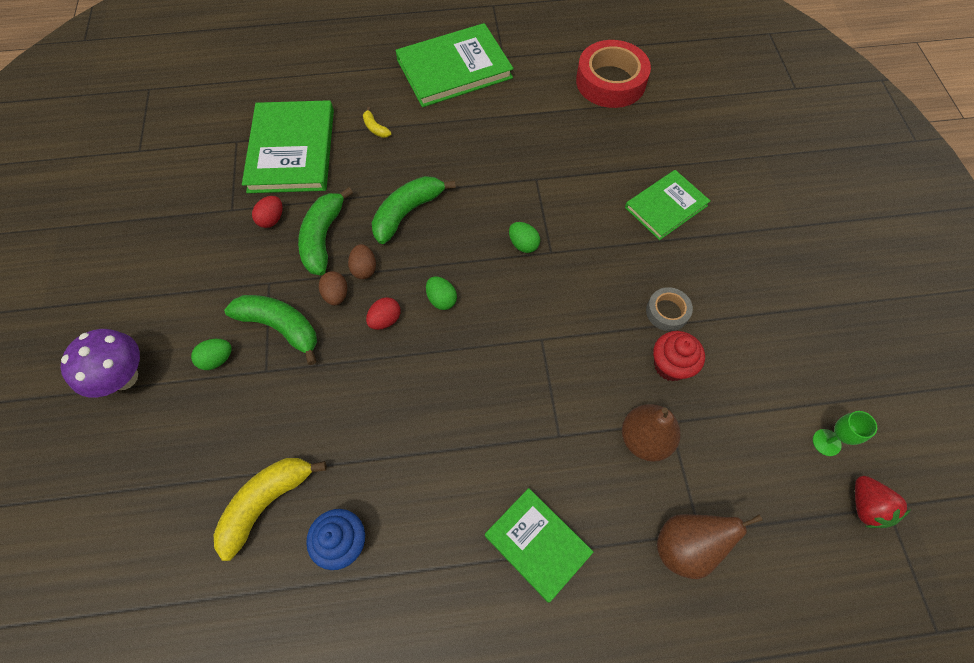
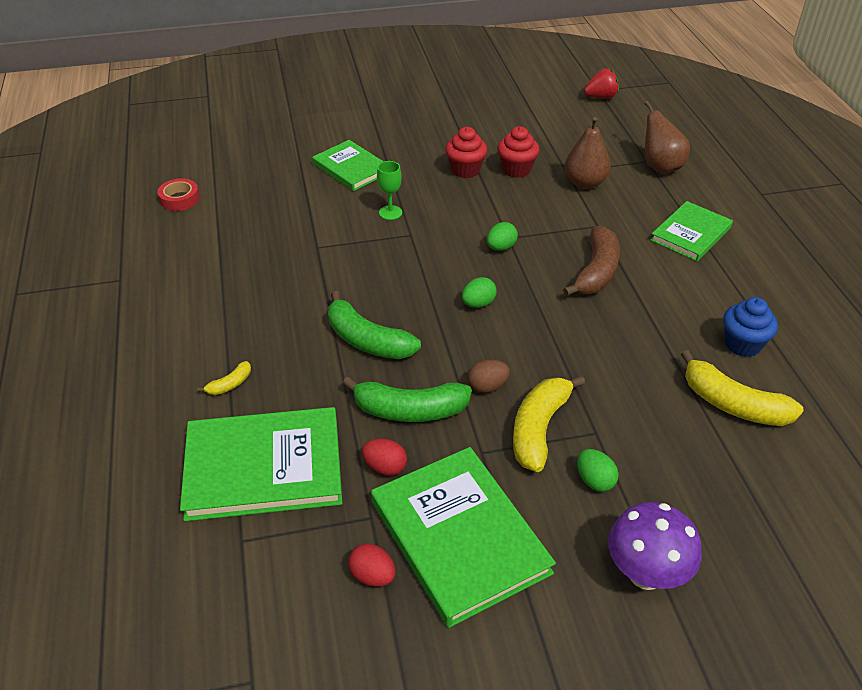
camera: 95 degrees left, 20 degrees down
(281, 327) = (539, 429): green banana -> yellow banana
(364, 269) = (449, 367): brown egg -> none
(385, 320) = (511, 343): red egg -> red egg (372, 576)
(454, 69) = (132, 320): green book -> green book (459, 537)
(477, 417) = (596, 272): none -> brown banana
(523, 244) = (403, 252): green egg -> green egg (501, 247)
(610, 82) = (179, 199): red tape -> red tape, size x0.50
(667, 312) = (465, 170): grey tape -> red cupcake
(826, 442) = (559, 107): green goblet -> green goblet (390, 212)

